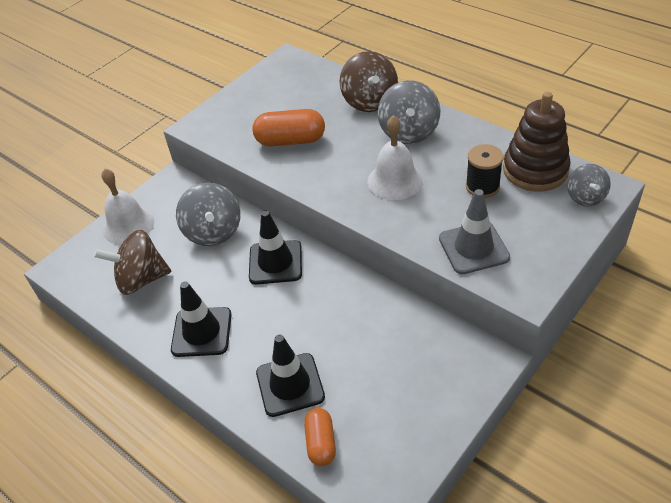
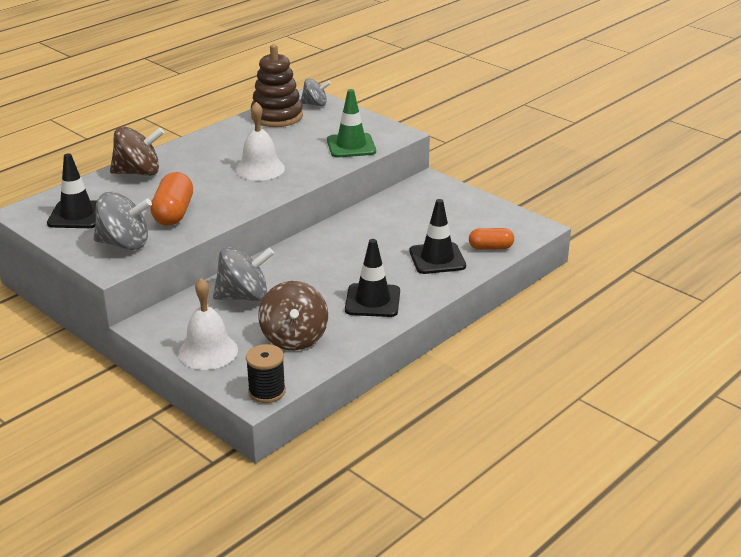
camera: 90 degrees left, 15 degrees down
(275, 262) = (300, 262): black traffic cone -> black traffic cone (77, 215)
(409, 132) = (198, 158): grey spinning top -> grey spinning top (124, 244)
(473, 248) = (351, 146): grey traffic cone -> green traffic cone
(482, 186) = (285, 136): black spool -> black spool (267, 391)

